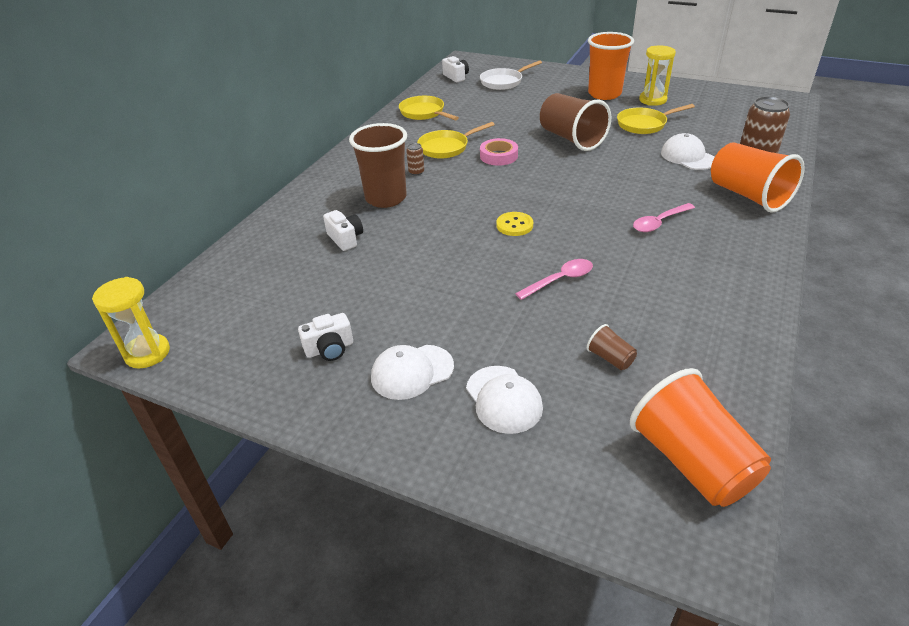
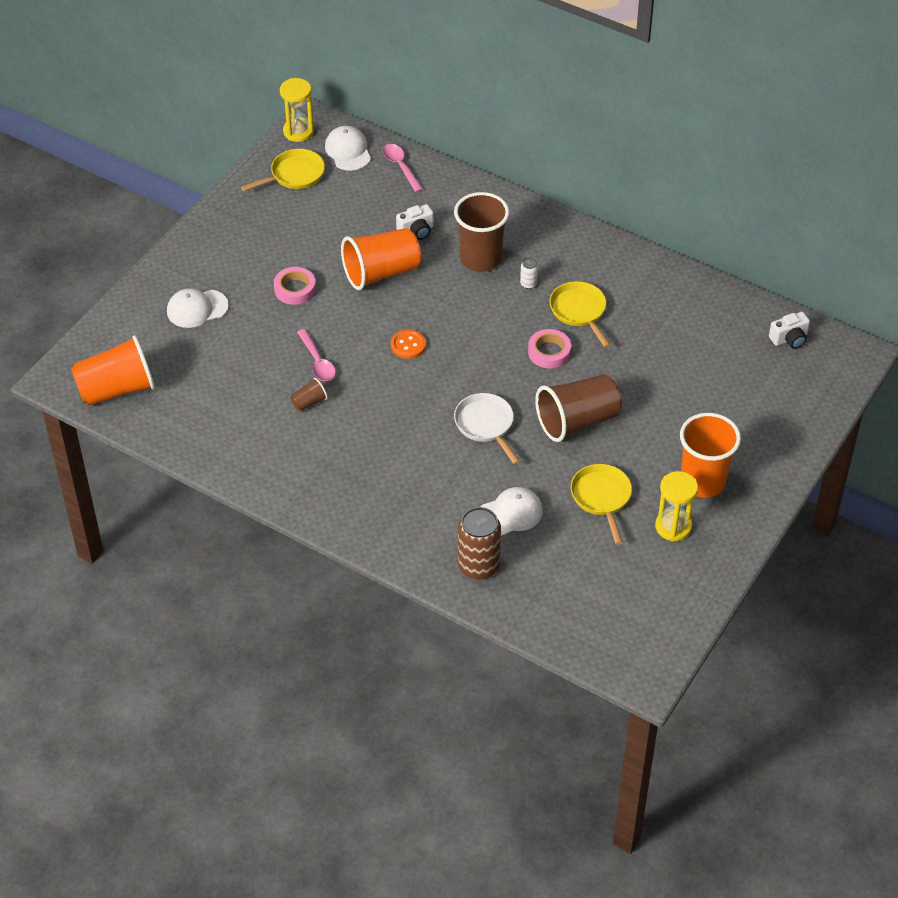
camera: 95 degrees right, 10 degrees up
(330, 349) = (274, 223): white camera -> none
(412, 372) = (237, 265): white cap -> white cap (348, 151)
(416, 172) = (528, 283): brown can -> white can
(424, 113) = (676, 299): yellow pan -> yellow pan (294, 175)
(449, 313) = (295, 289): none -> pink tape
(503, 82) = (763, 385): white pan -> white pan (486, 425)
(514, 225) = (408, 345): yellow button -> orange button
(610, 358) = (218, 372): brown cup -> brown cup (309, 402)
(659, 222) = (385, 450): pink spoon -> pink spoon (401, 167)
(748, 196) = (415, 536): orange cup -> orange cup (381, 272)

